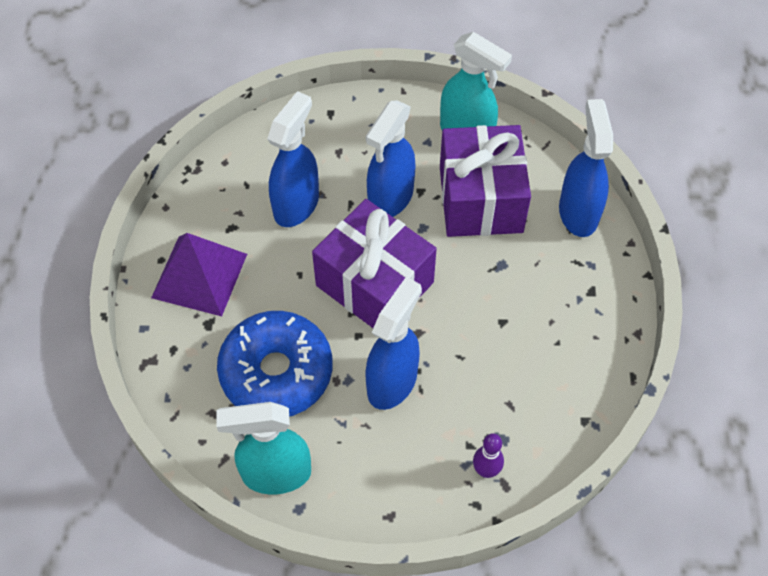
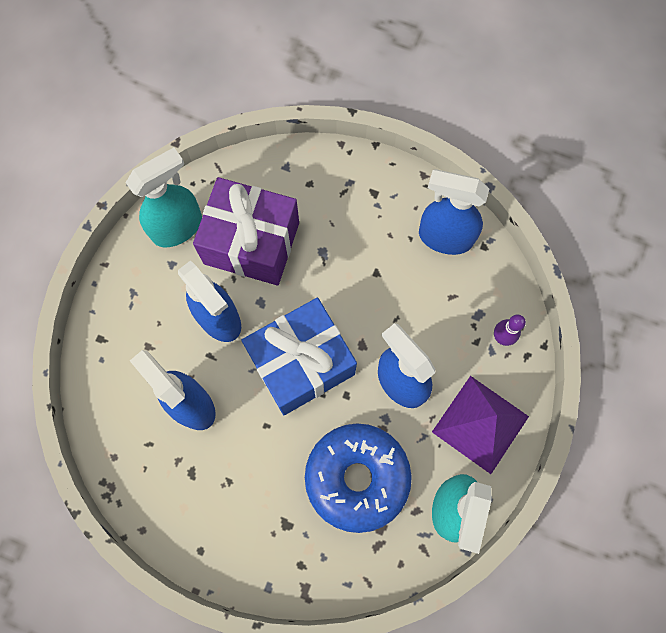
camera: 70 degrees left, 15 degrees up
(199, 275) = (232, 518): purple pyramid -> purple pyramid (480, 424)
(374, 284) = (301, 363): purple gift -> blue gift
(578, 212) = (296, 171): blue spray bottle -> blue spray bottle (444, 237)

